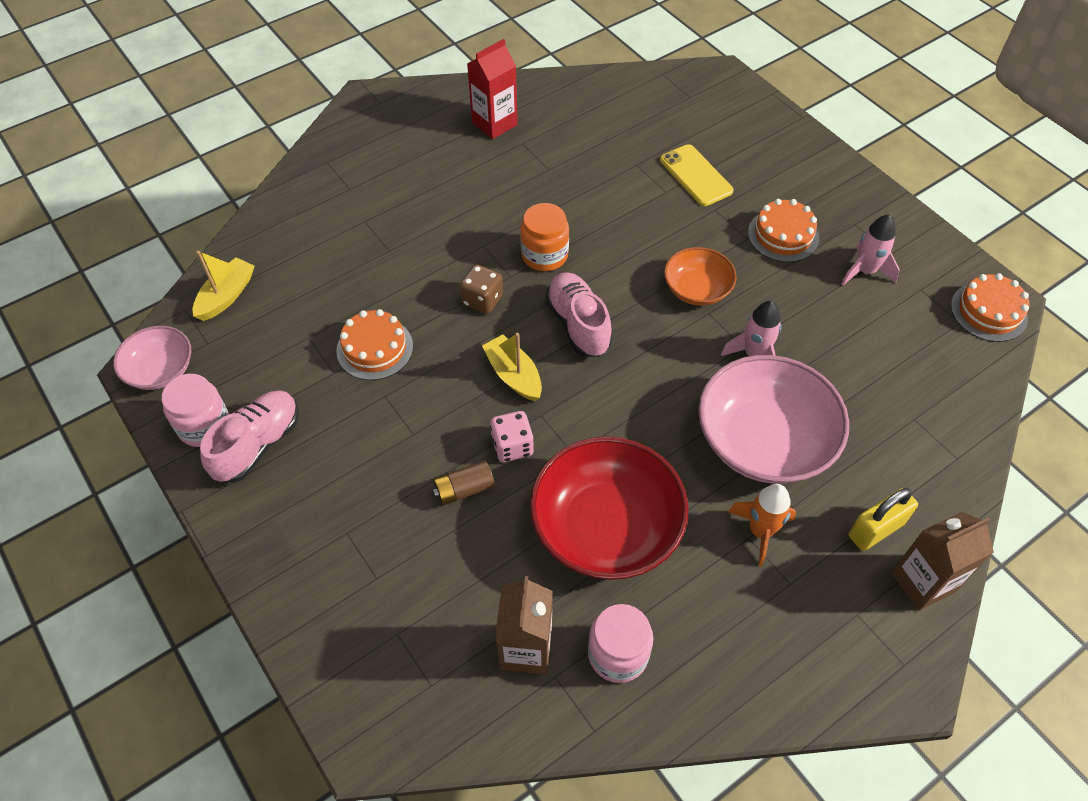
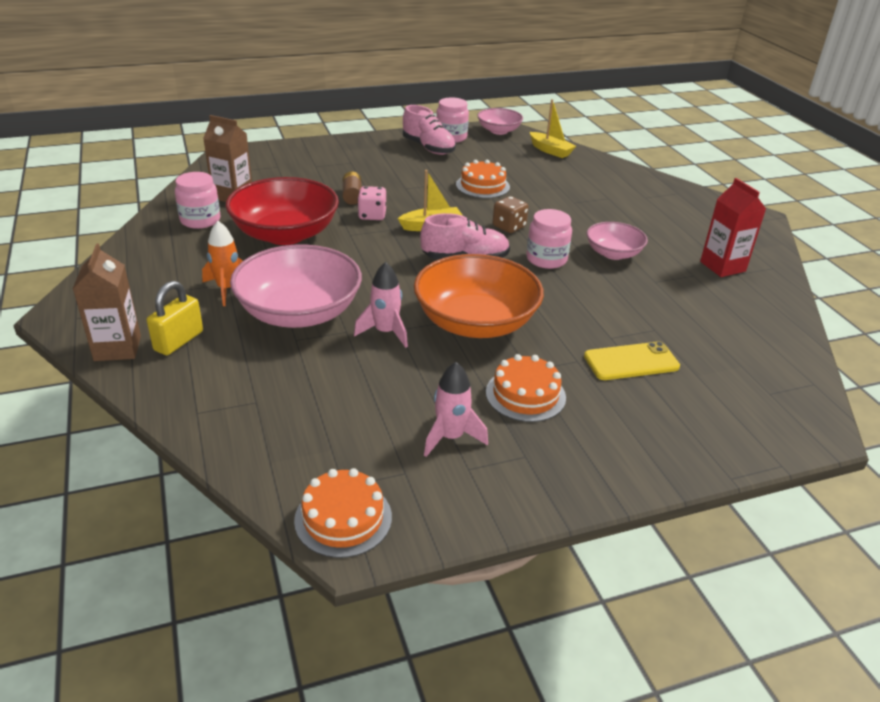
camera: 105 degrees right, 20 degrees down
(505, 204) = (613, 253): none -> pink bowl
(544, 255) = (546, 259): orange jar -> pink jar
(697, 289) = (475, 322): orange bowl -> orange bowl, size x1.83
(876, 530) = (178, 341): yellow padlock -> yellow padlock turned 45 degrees clockwise

